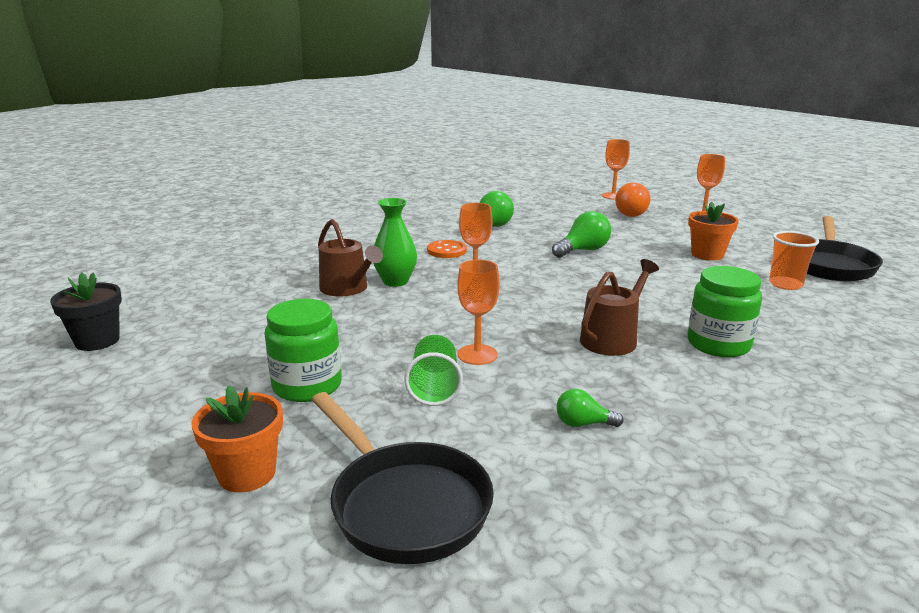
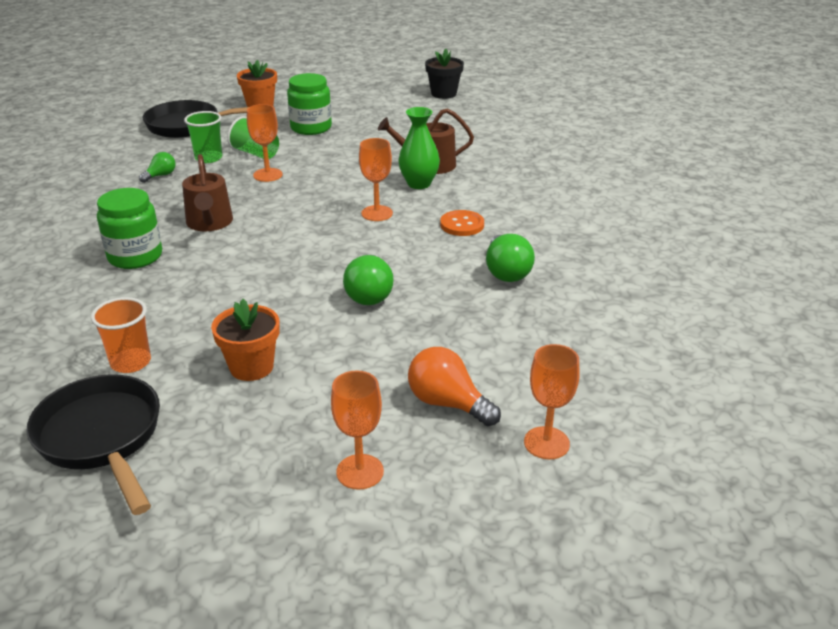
camera: 125 degrees right, 10 degrees up
(490, 415) = (208, 158): none -> green cup

